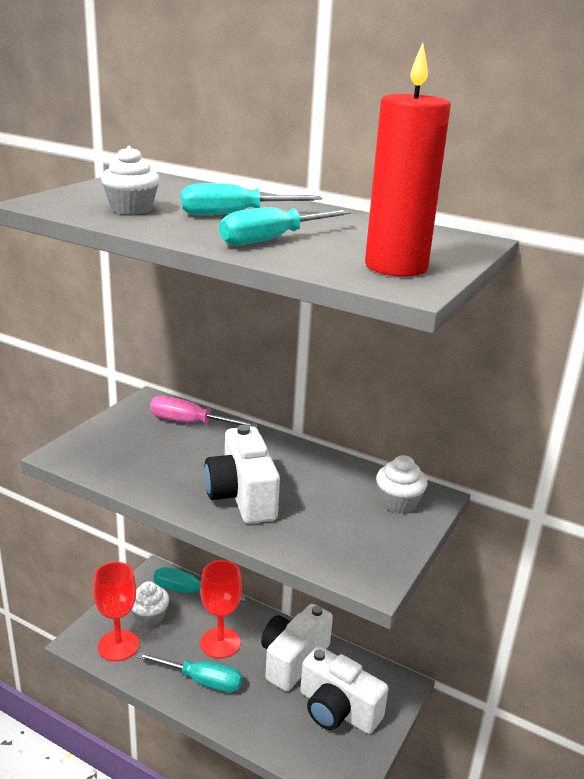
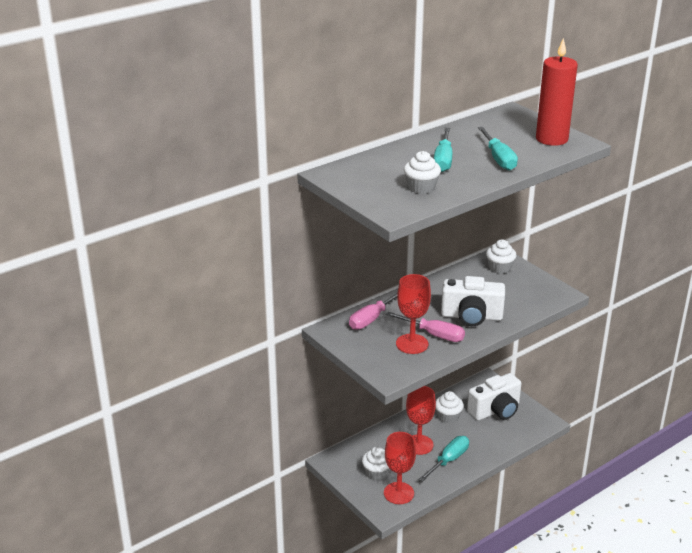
camera: 65 degrees left, 5 degrees up
(146, 459) = (412, 344): none -> red goblet
(177, 473) = (434, 335): none -> pink screwdriver
(187, 591) = (359, 449): turquoise screwdriver -> none
(293, 659) = (448, 417): white camera -> white cupcake

